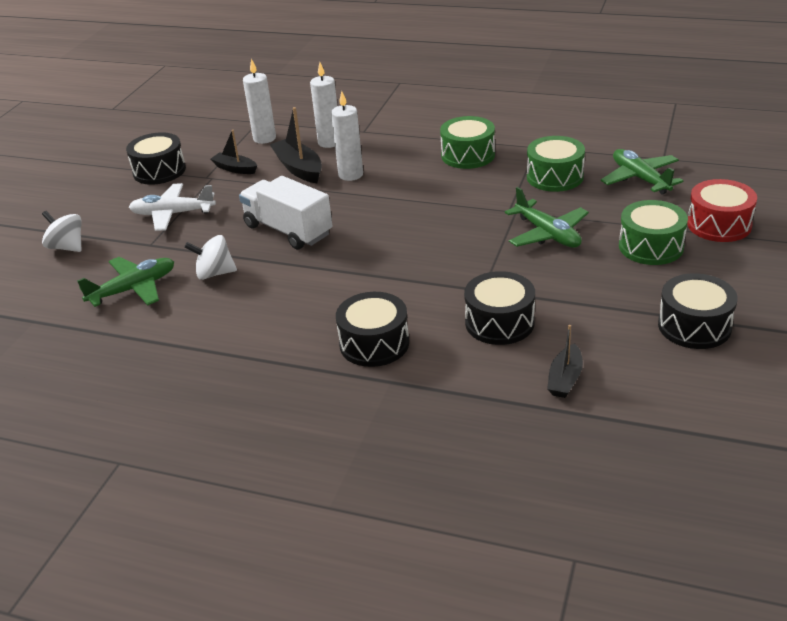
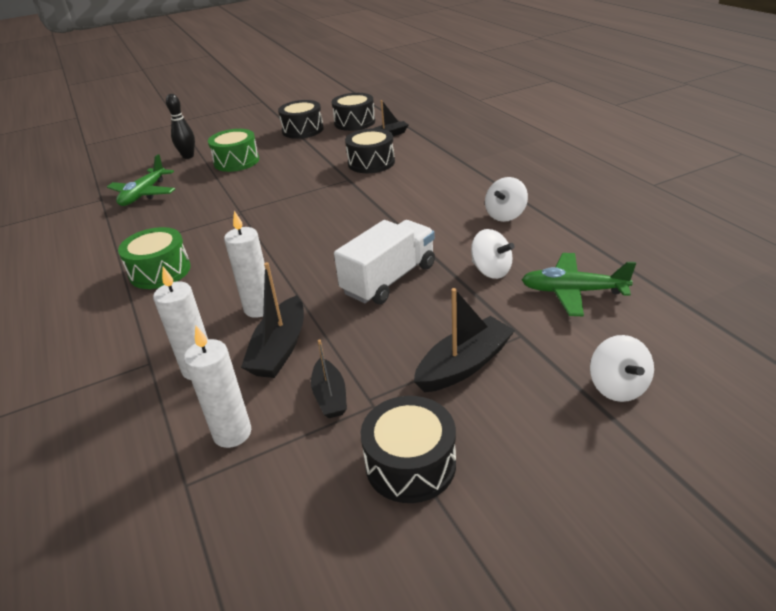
camera: 135 degrees left, 0 degrees up
(173, 214) = (464, 365): white plane -> black boat
(257, 330) = (505, 215): none -> white spinning top
(288, 230) = (389, 279): white truck -> white truck turned 135 degrees counterclockwise
(374, 343) = (446, 180): black drum -> black drum (354, 122)
(547, 234) = (258, 190): green plane -> none
(554, 177) = (169, 220): green drum -> none
(719, 225) = (188, 156): red drum -> black bowling pin

